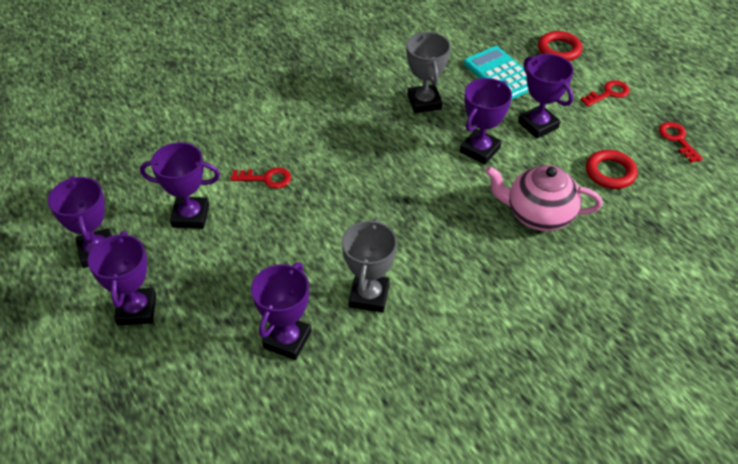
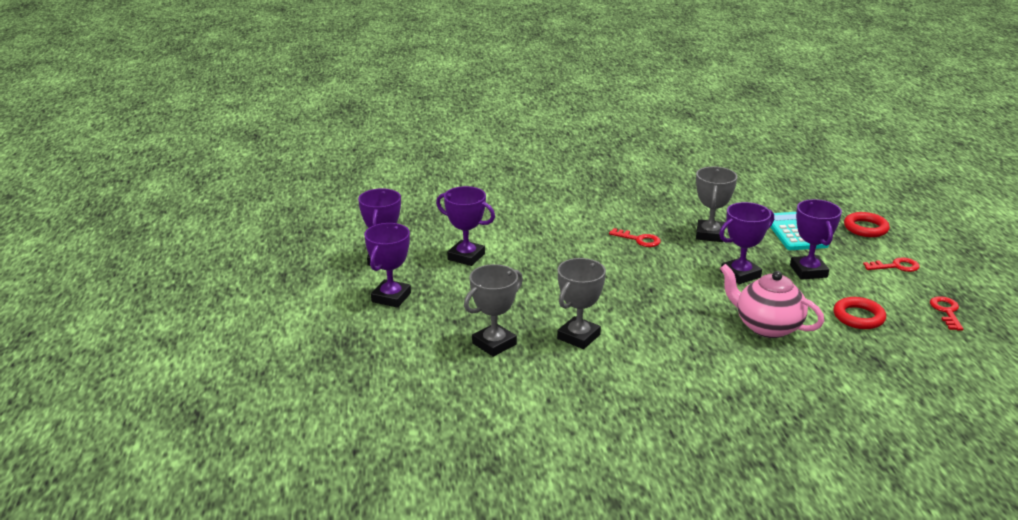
camera: 25 degrees right, 20 degrees down
(266, 178) = (541, 250): red key -> red key (639, 240)
(287, 340) = (494, 344): purple trophy -> grey trophy

